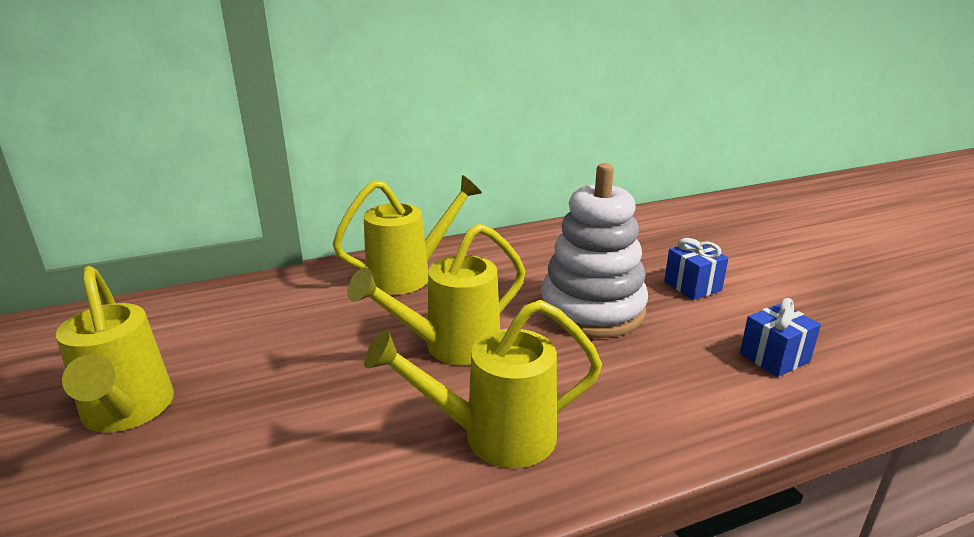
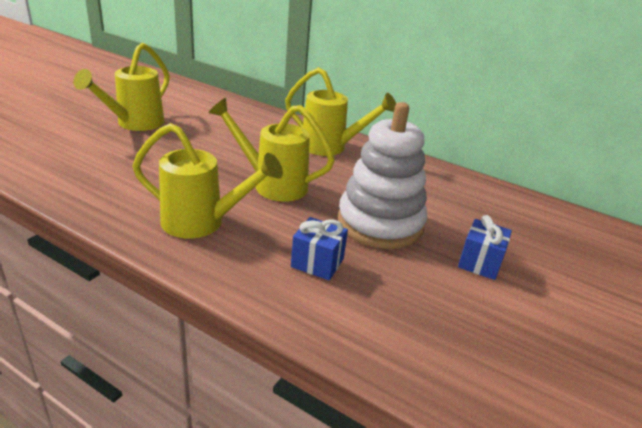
camera: 50 degrees right, 5 degrees up
(493, 437) = (203, 223): yellow watering can -> yellow watering can turned 150 degrees clockwise
(774, 357) = (424, 328): blue gift -> blue gift (317, 263)

